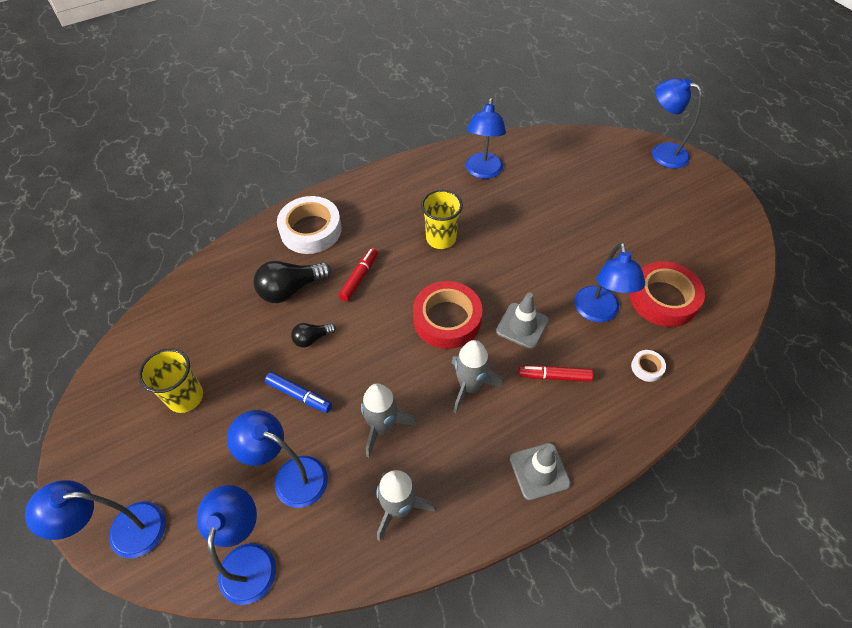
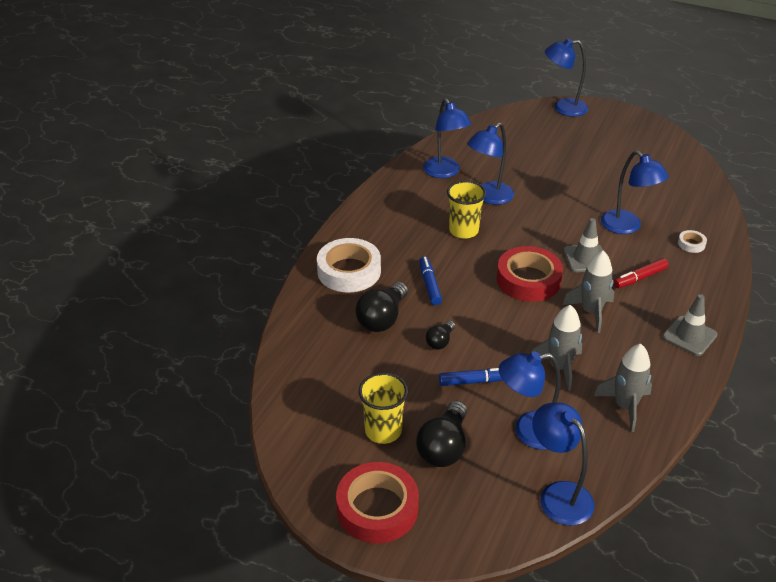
camera: 35 degrees left, 15 degrees down
(125, 531) = (443, 537): blue lamp -> blue lamp (488, 197)
(212, 444) = (444, 447): none -> black light bulb
(359, 277) = (429, 285): red marker -> blue marker
(663, 298) = (659, 199): red tape -> red tape (377, 508)

